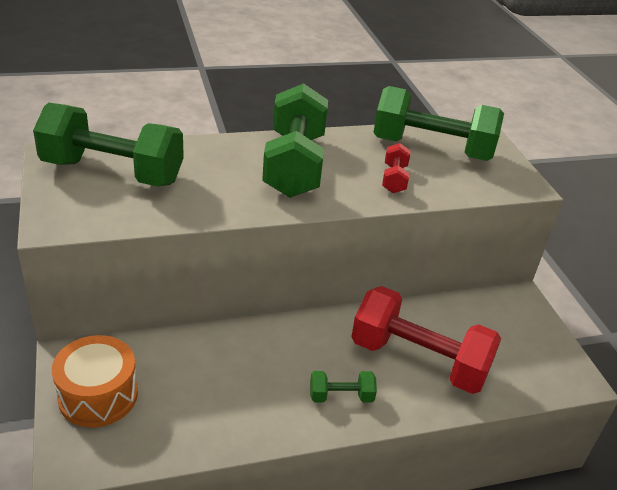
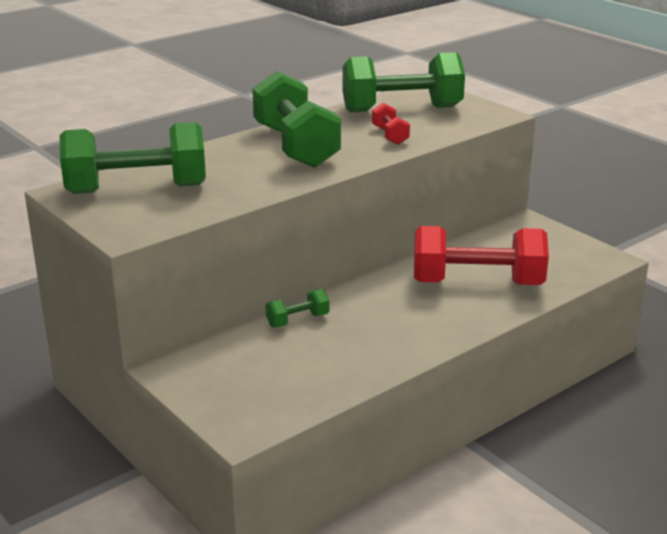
camera: 20 degrees left, 10 degrees down
(98, 395) = (222, 385): orange drum -> none
(341, 396) = (433, 323): green dumbbell -> green dumbbell (297, 320)

